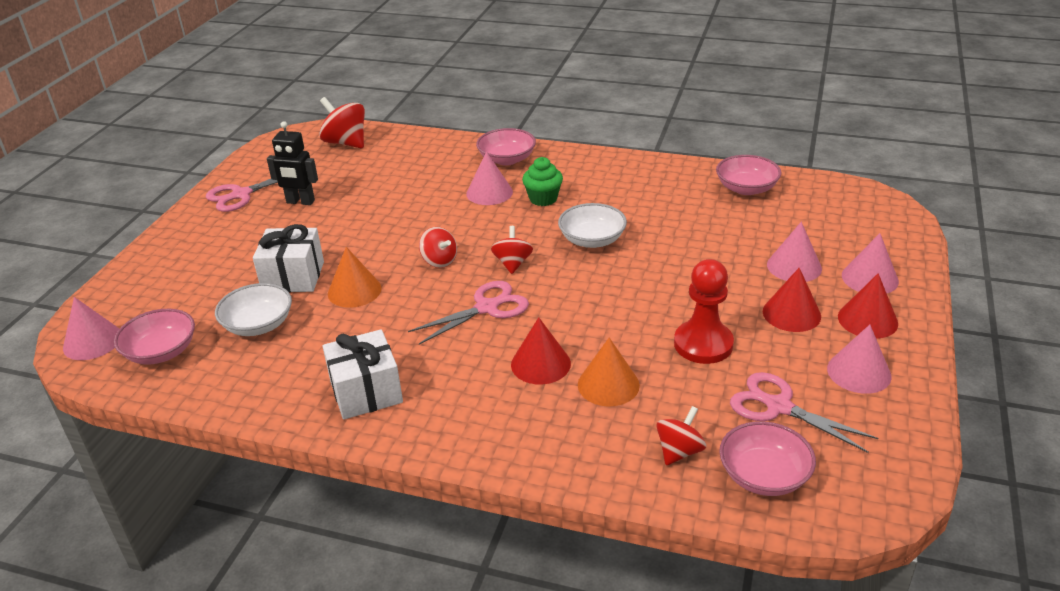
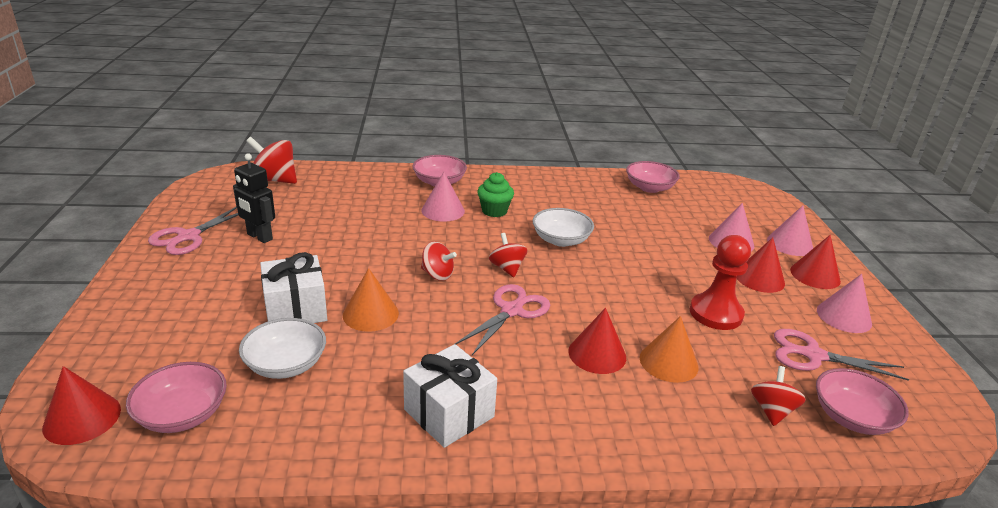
camera: 25 degrees left, 5 degrees down
(92, 341) = (82, 418): pink cone -> red cone
(300, 202) = (259, 237): black robot -> black robot turned 45 degrees clockwise

